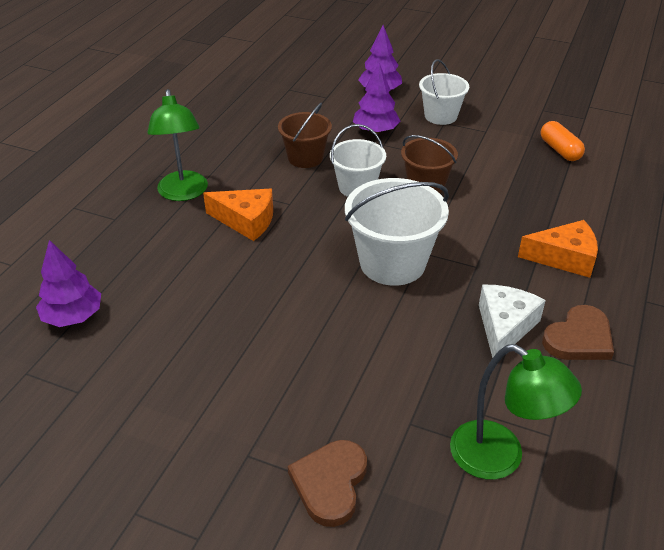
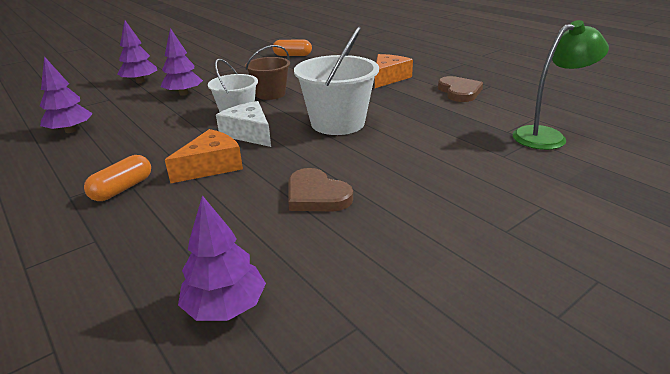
camera: 60 degrees left, 10 degrees down
(183, 193) = (122, 189): green lamp -> orange capsule
(253, 114) = (70, 131): none -> purple tree
(305, 158) = (170, 124): brown bucket -> none
(330, 483) = (551, 199): brown heart -> brown heart (316, 195)
(440, 116) = (205, 72): white bucket -> none
(504, 327) = (434, 107): white cheese -> white cheese (249, 133)

